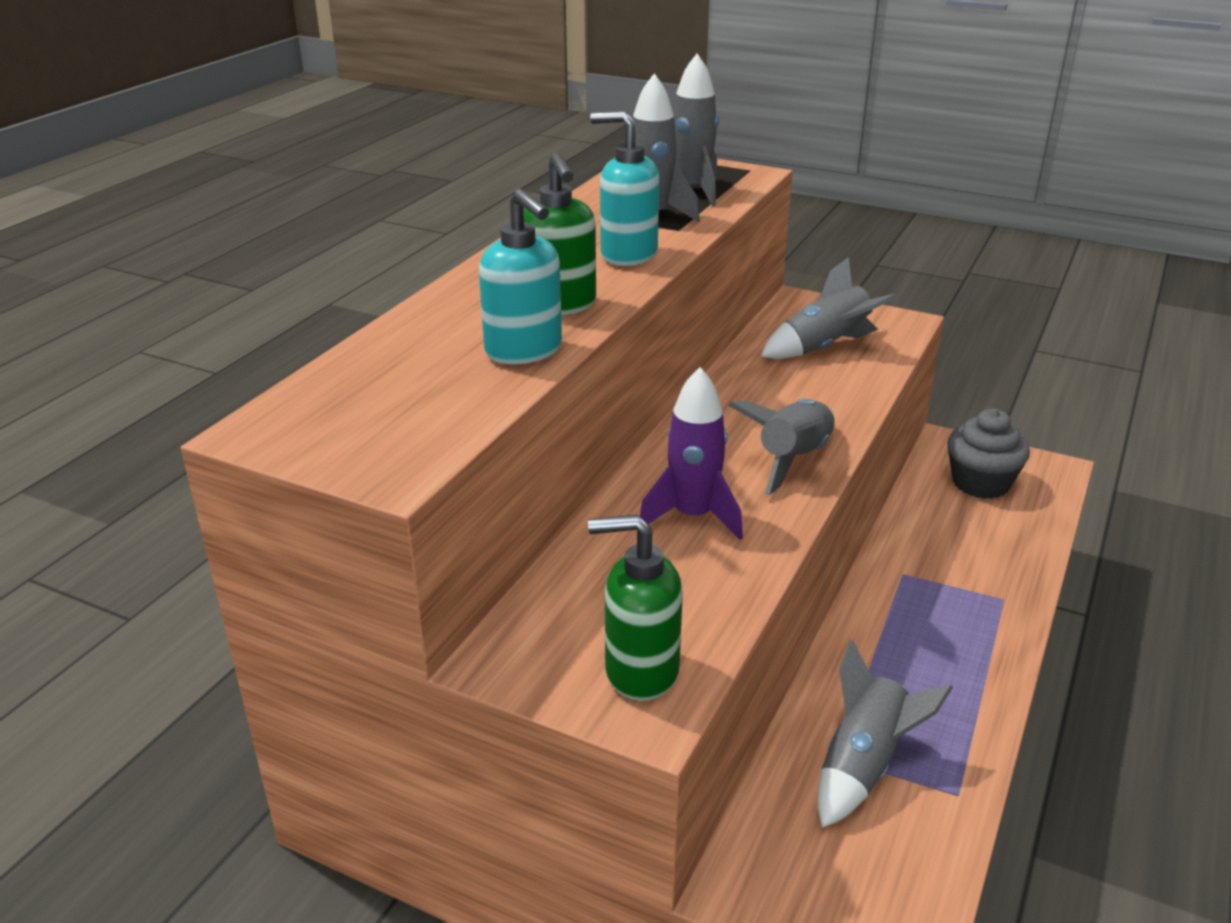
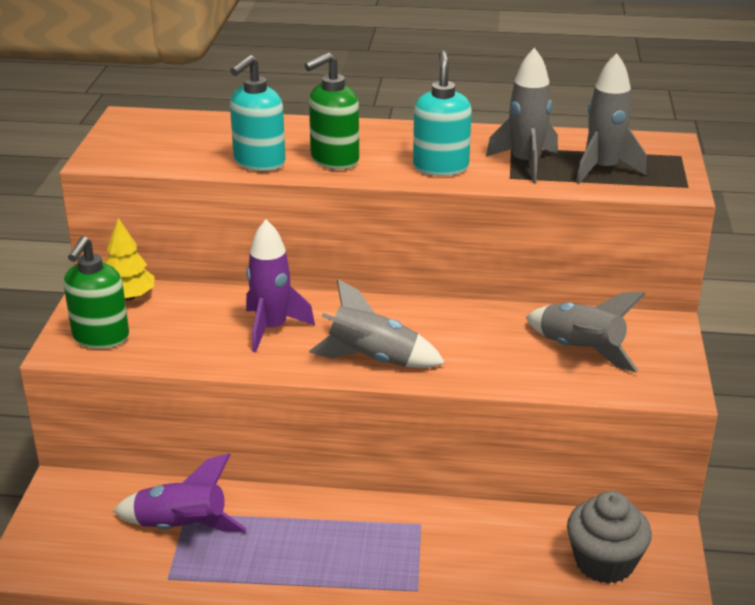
camera: 70 degrees right, 0 degrees up
(539, 629) = (128, 297): none -> yellow tree
(640, 671) = (100, 338): green soap dispenser -> green soap dispenser turned 150 degrees counterclockwise
(863, 765) = (182, 527): grey rocket -> purple rocket

